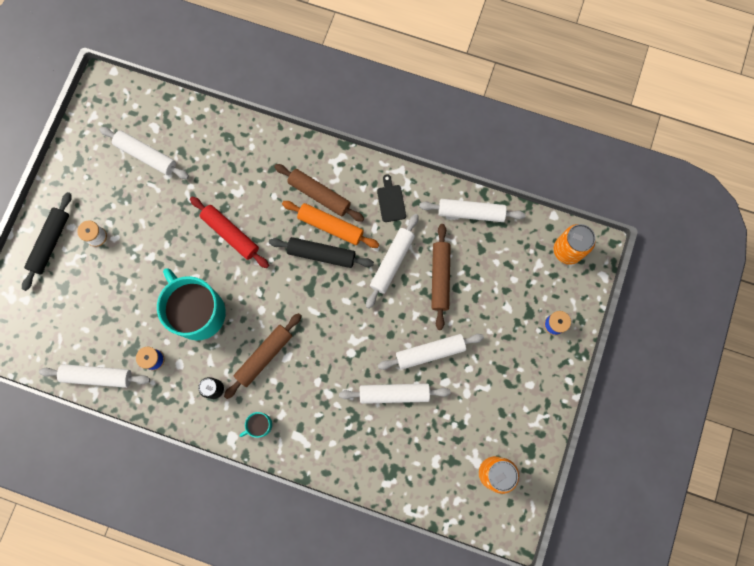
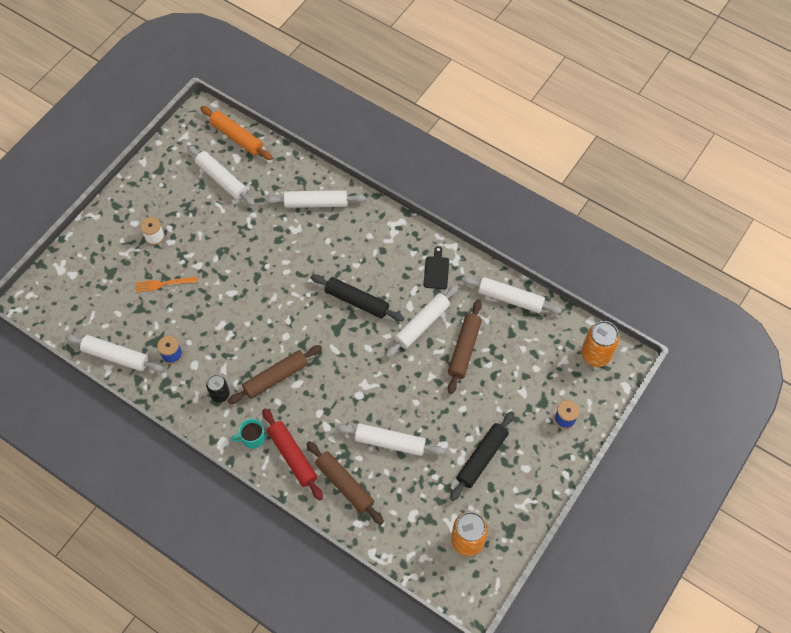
camera: 15 degrees right, 15 degrees down
(50, 243) = (111, 232): black rolling pin -> black rolling pin (481, 458)
(121, 286) = (163, 284): none -> orange fork
(198, 312) = (226, 323): turquoise mug -> none
(230, 234) = (277, 263): red rolling pin -> red rolling pin (292, 456)
(319, 195) = (370, 249): brown rolling pin -> brown rolling pin (344, 485)
(330, 226) = (373, 279): orange rolling pin -> orange rolling pin (237, 137)
(430, 352) = (435, 413): white rolling pin -> white rolling pin (316, 203)

